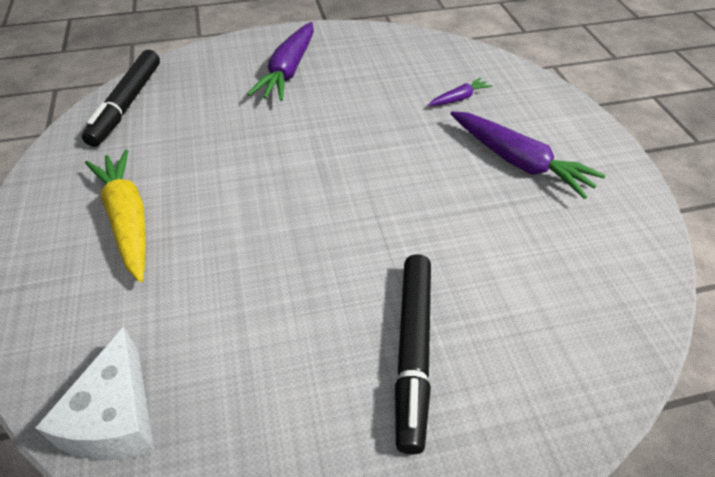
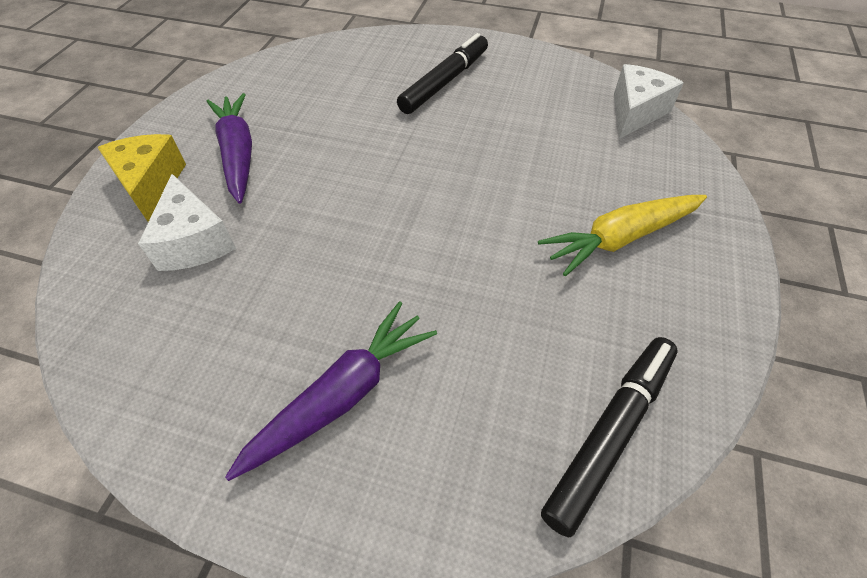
camera: 150 degrees left, 5 degrees up
(127, 220) = (620, 238): yellow carrot -> yellow carrot turned 60 degrees clockwise
(459, 98) = (194, 241): purple carrot -> white cheese
(543, 116) = (151, 185): none -> yellow cheese

